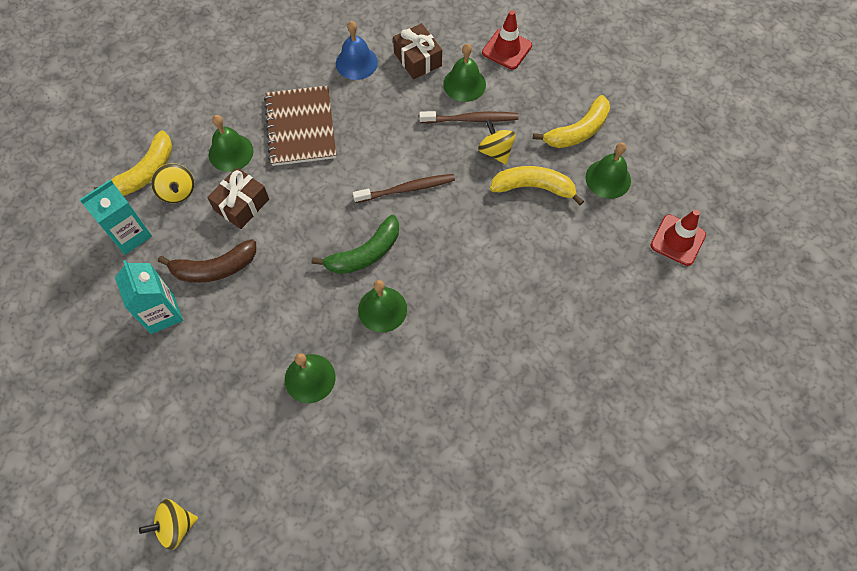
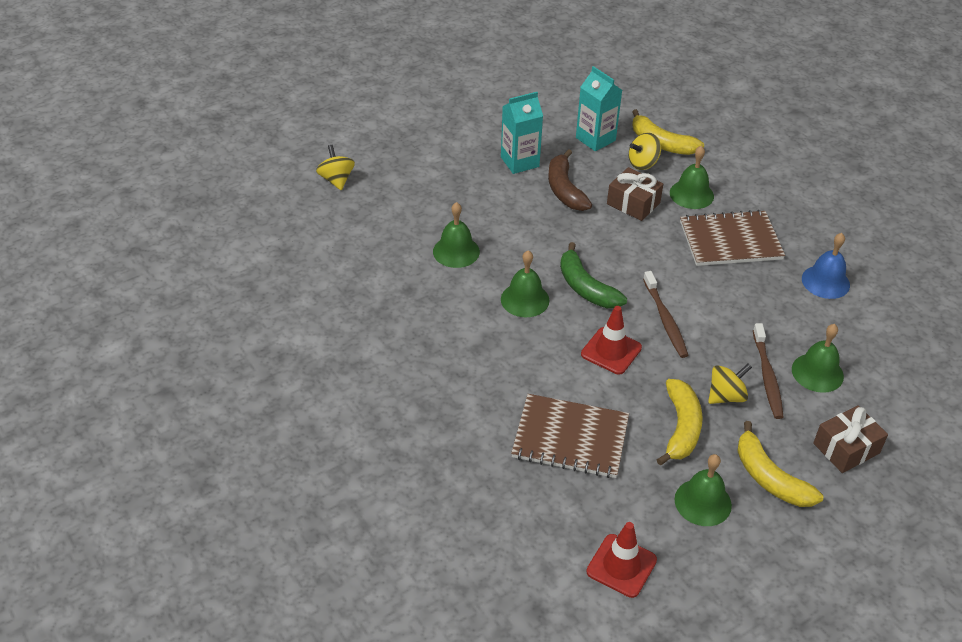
camera: 90 degrees right, 20 degrees down
(417, 59) = (844, 332): brown gift -> brown gift (846, 448)
(507, 49) = (882, 415): red traffic cone -> red traffic cone (611, 351)
(553, 273) = (570, 438): none -> brown notebook

